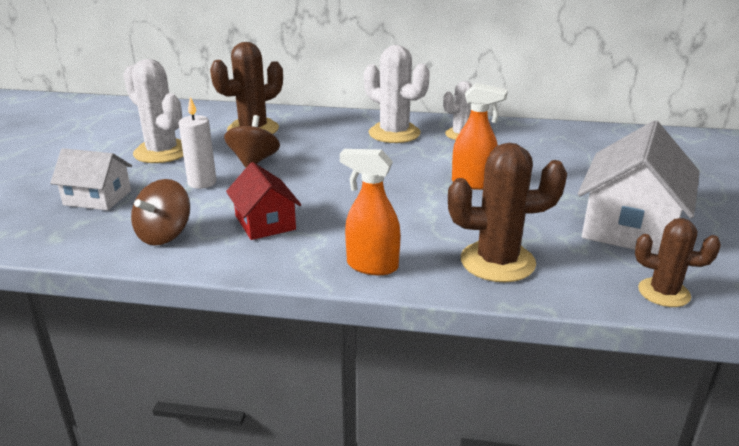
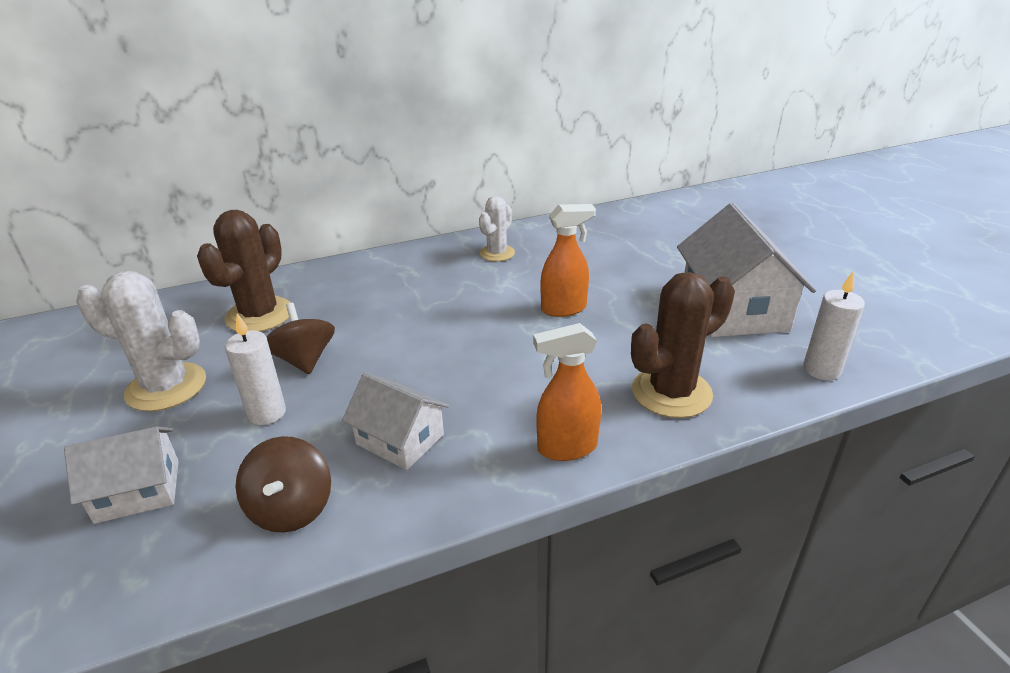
camera: 30 degrees left, 5 degrees up
(265, 222) = (400, 439): red house -> white house
(394, 133) = (429, 272): white cactus -> none
(664, 293) = (821, 370): brown cactus -> white candle

